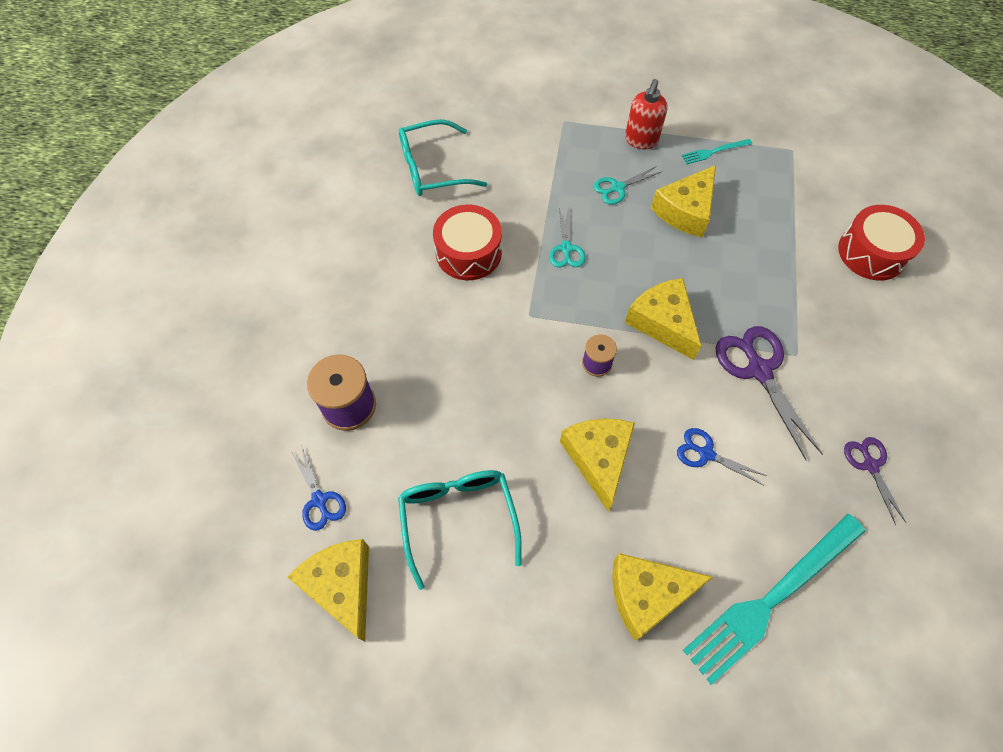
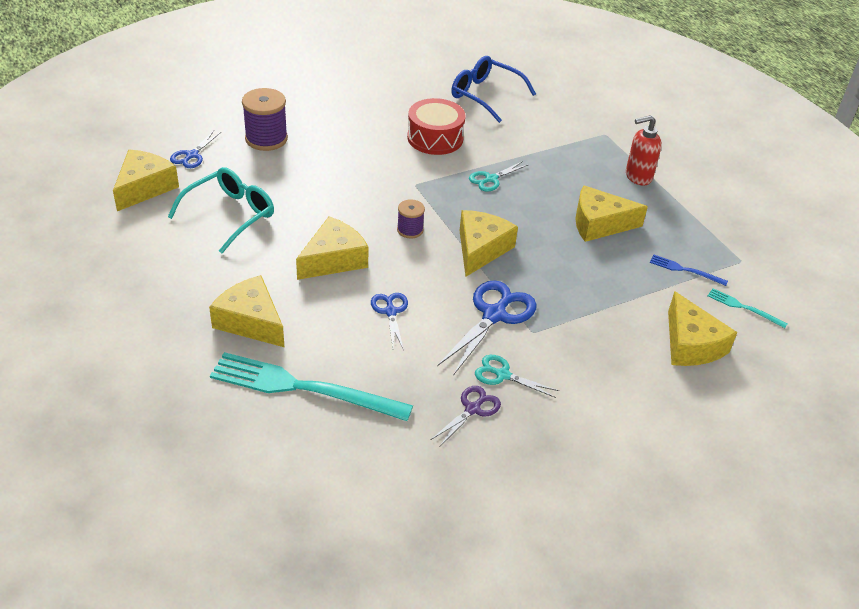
camera: 50 degrees right, 20 degrees down
(432, 169) = (485, 95): turquoise glasses -> blue glasses
(617, 188) = (577, 182): turquoise scissors -> turquoise scissors (502, 375)
(714, 152) = (678, 218): turquoise fork -> turquoise fork (743, 308)
(759, 370) = (494, 315): purple scissors -> blue scissors
(782, 194) = (685, 270): none -> blue fork
(872, 253) = (691, 344): red drum -> yellow cheese

